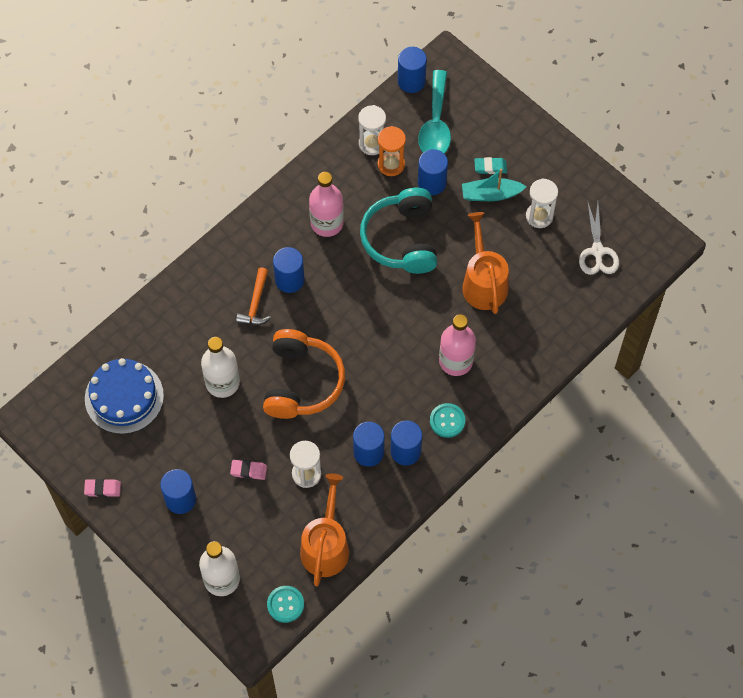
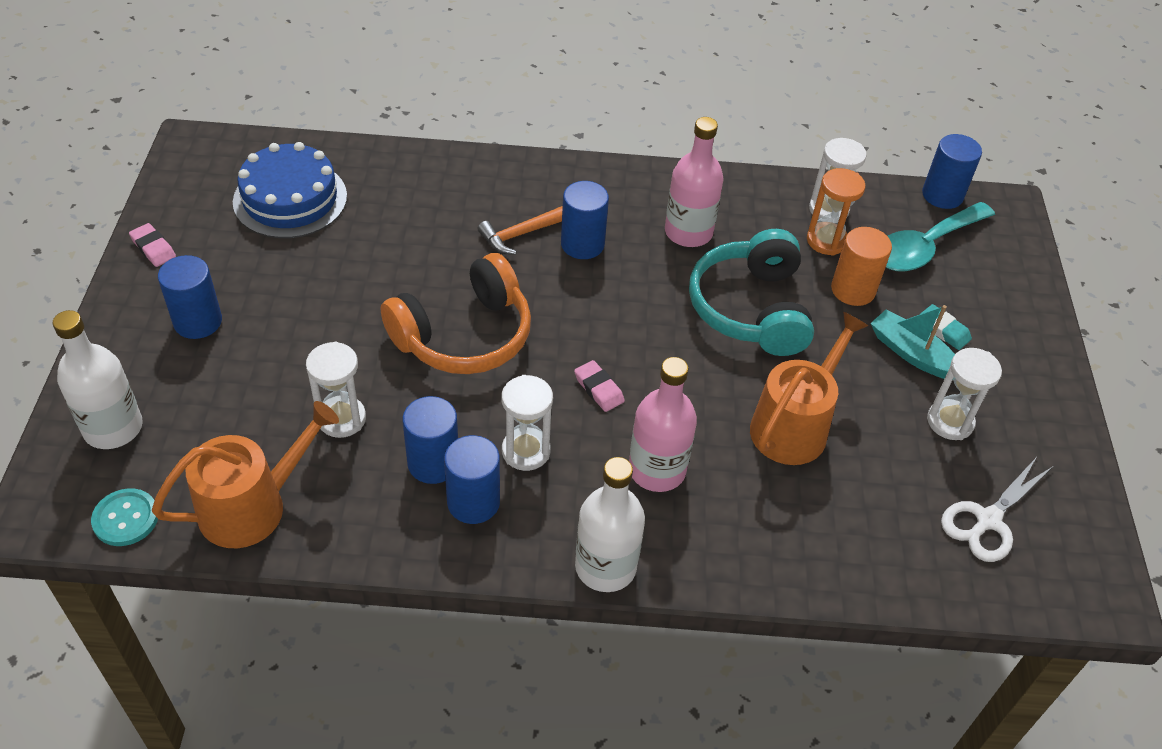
camera: 45 degrees right, 15 degrees down
(222, 383) = (390, 266): white bottle -> white bottle (605, 567)
(248, 471) = (294, 360): pink eraser -> pink eraser (598, 389)
(397, 408) = (526, 451): none -> white hourglass
(402, 239) = (751, 309): turquoise headphones -> turquoise headphones turned 45 degrees counterclockwise
(432, 183) = (853, 290): blue cylinder -> orange cylinder
(447, 421) = (563, 519): turquoise button -> none

